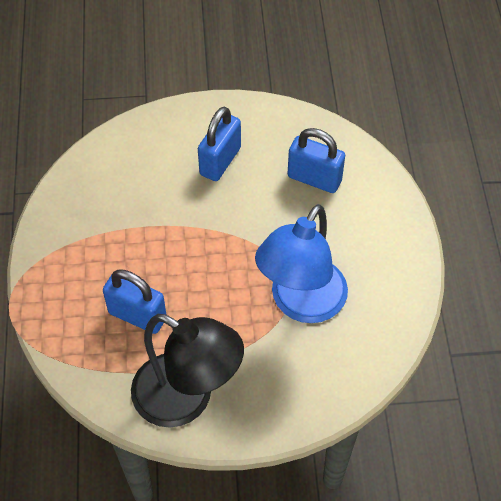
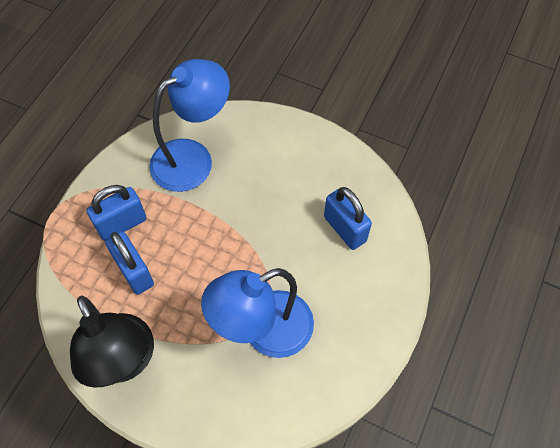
camera: 30 degrees right, 5 degrees up
(122, 184) = (193, 158): none -> blue lamp
(220, 161) = (279, 176): blue padlock -> blue padlock (122, 224)

